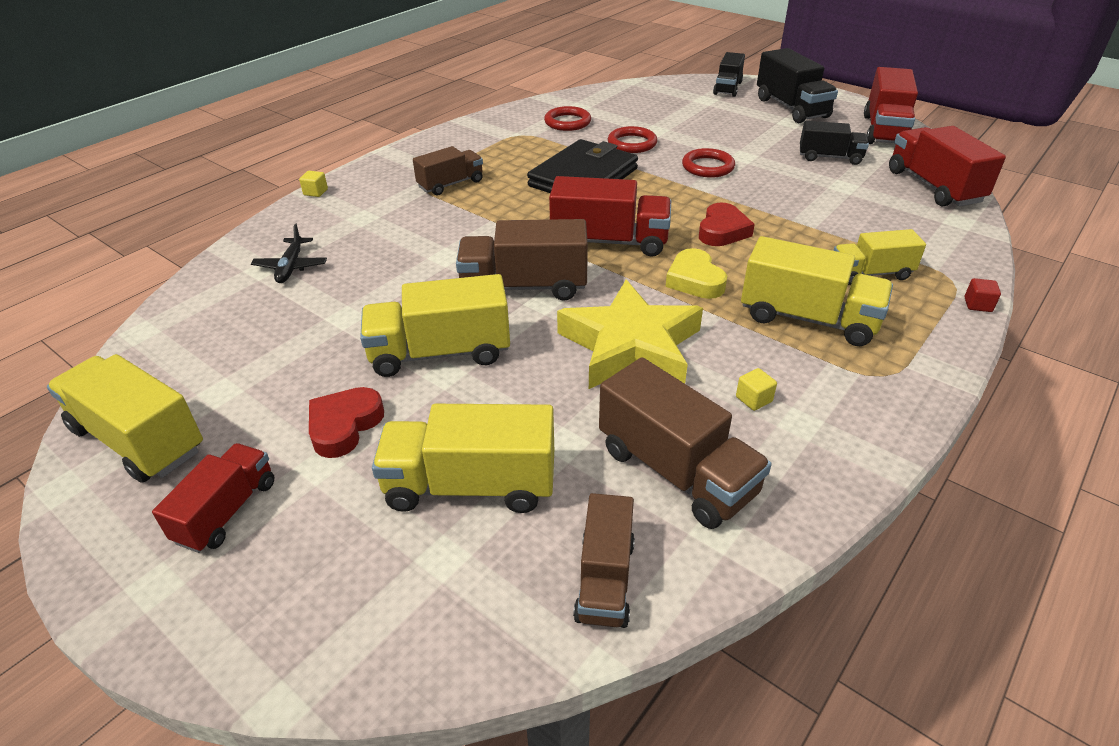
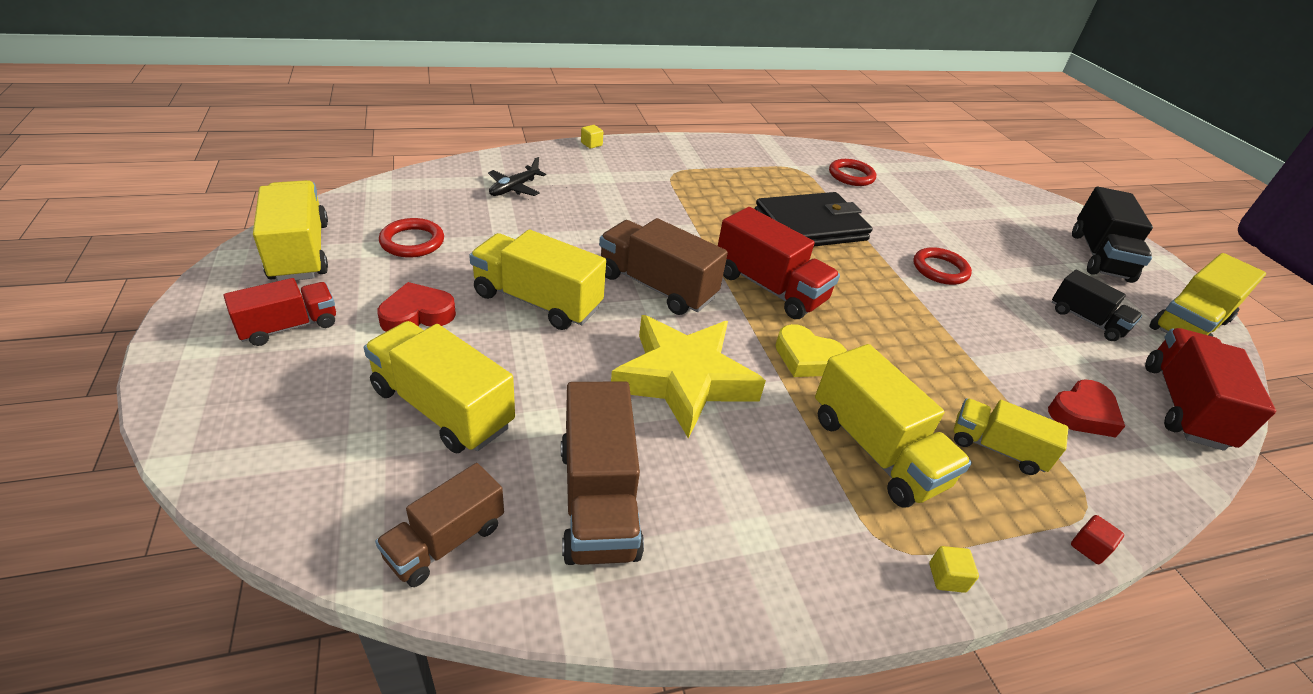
camera: 30 degrees right, 0 degrees up
(450, 184) = (695, 182): brown truck -> none
(632, 143) = (889, 218): red ring -> red ring (412, 242)
(695, 280) = (807, 358): yellow heart -> yellow heart turned 75 degrees counterclockwise
(722, 231) = (885, 330): red heart -> red heart (1082, 413)
(727, 88) = (1048, 210): black truck -> none
(754, 399) = (736, 486): yellow cube -> yellow cube (947, 577)
(884, 130) = (1189, 324): red truck -> yellow truck

